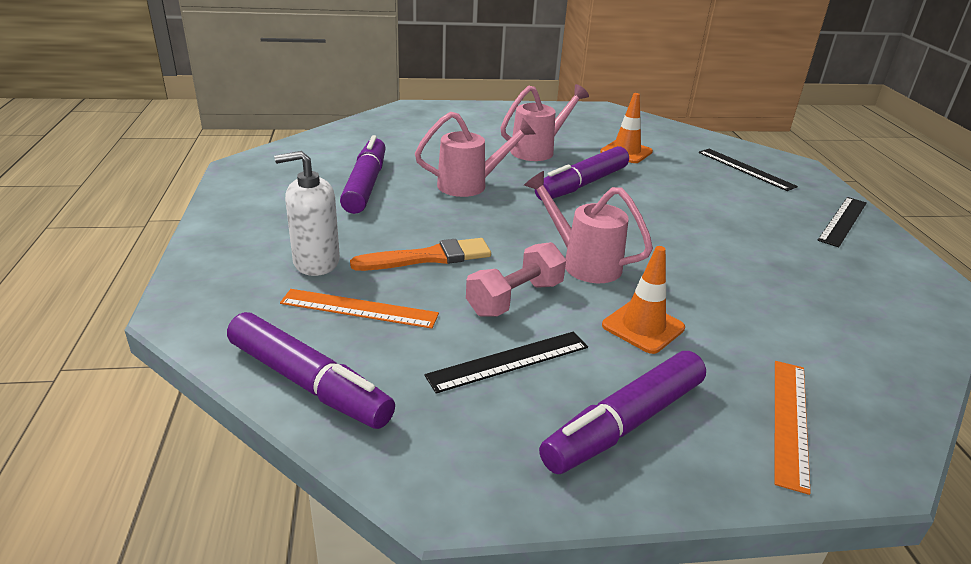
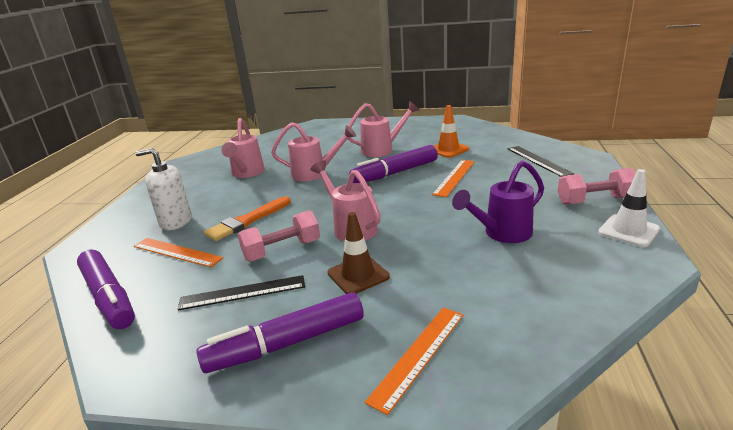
camera: 20 degrees right, 5 degrees down
(366, 185) = (246, 173): purple marker -> pink watering can
(428, 257) = (247, 221): orange brush -> orange brush turned 135 degrees clockwise
(643, 327) = (358, 275): orange traffic cone -> brown traffic cone
(662, 191) = (454, 177): none -> orange ruler
(772, 265) = (501, 234): none -> purple watering can
(842, 221) = (595, 201): black ruler -> pink dumbbell
(900, 257) = (628, 231): none -> white traffic cone

